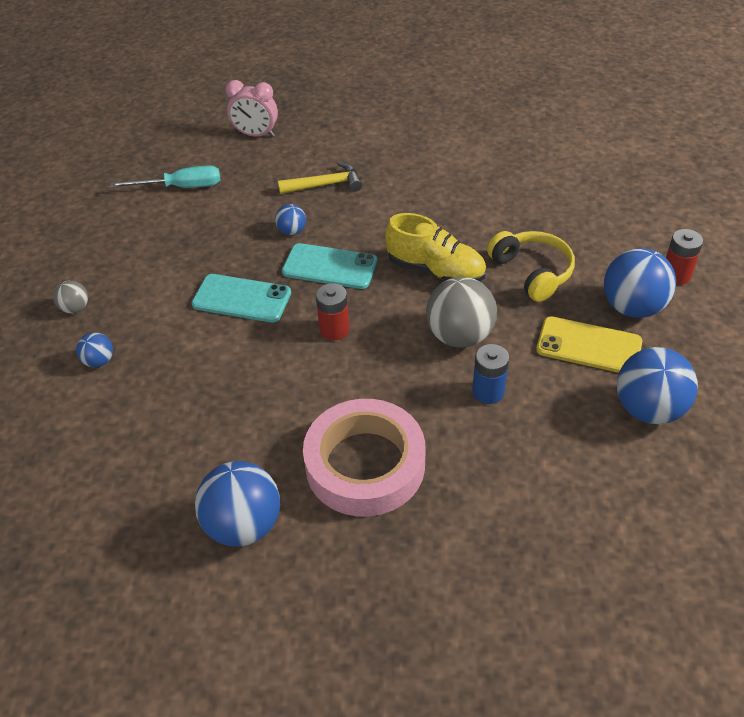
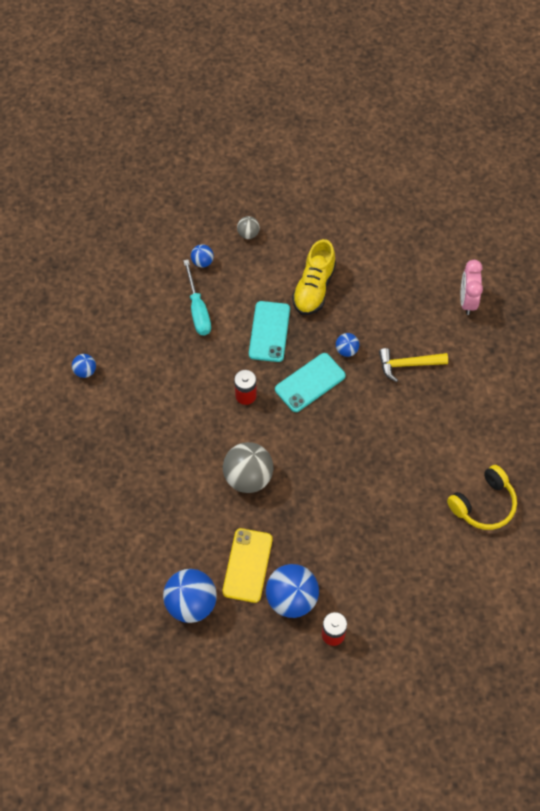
camera: 80 degrees right, 15 degrees up
(181, 187) = (388, 264): turquoise screwdriver -> turquoise screwdriver (198, 310)
(243, 525) = (85, 371): blue ball -> blue ball, size x0.50
(325, 185) = (408, 364): yellow hammer -> yellow hammer turned 105 degrees clockwise
(330, 266) = (310, 382): turquoise phone -> turquoise phone turned 45 degrees clockwise
(365, 464) = (132, 430): pink tape -> none
(435, 270) = (315, 456): yellow shoe -> yellow shoe (314, 288)
(488, 391) = (198, 498): blue battery -> none
(532, 272) = (322, 525): yellow headphones -> yellow headphones (483, 504)

